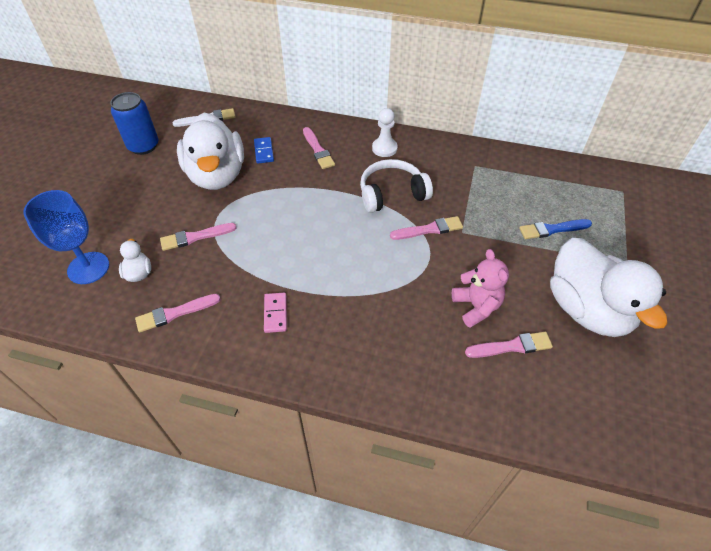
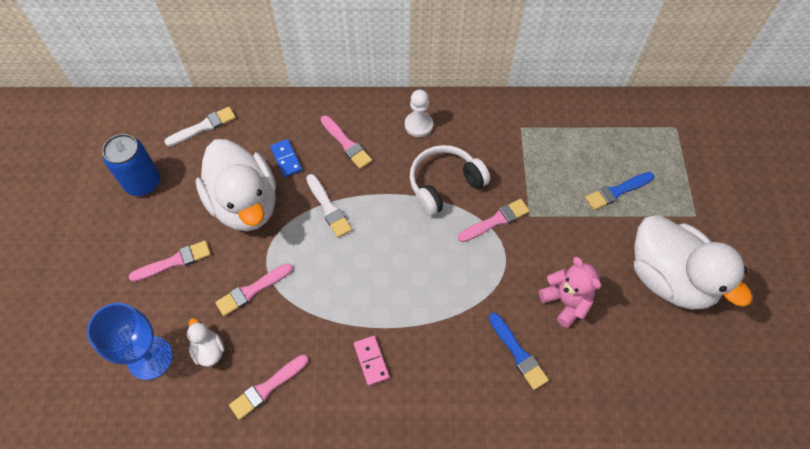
camera: 15 degrees left, 10 degrees up
(285, 191) = (328, 208): none -> white brush
(416, 339) = (518, 353): none -> blue brush
(512, 346) = (609, 337): pink brush -> pink brush (174, 261)

